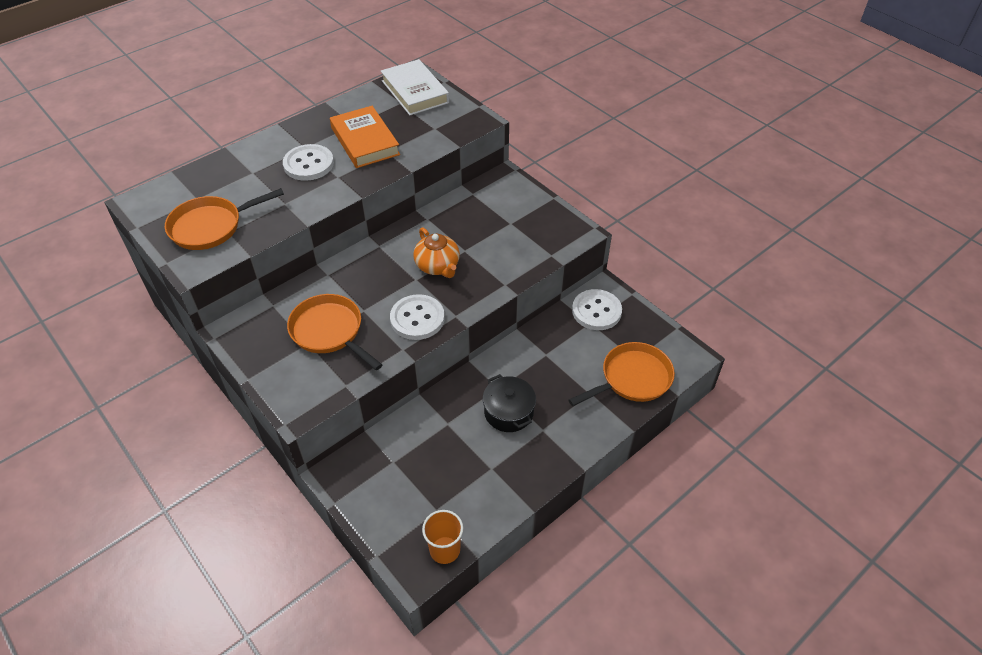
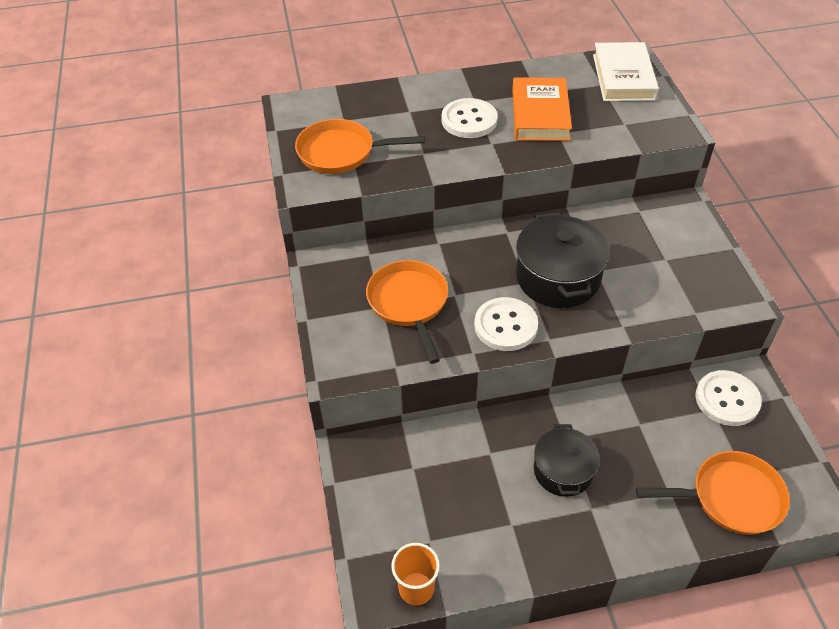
camera: 30 degrees right, 0 degrees up
(438, 266) = (558, 277): orange teapot -> black pot

